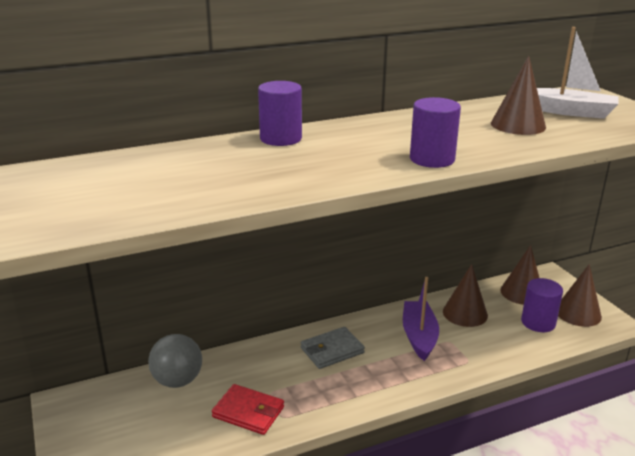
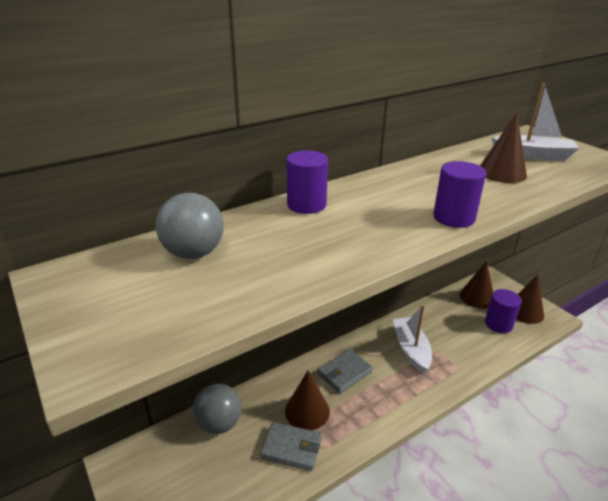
camera: 10 degrees left, 5 degrees up
(147, 168) = (194, 253): none -> grey ball
(248, 412) = (291, 448): red wallet -> grey wallet
(419, 336) = (411, 349): purple boat -> white boat
(465, 313) = (440, 322): brown cone -> brown cone (307, 411)

